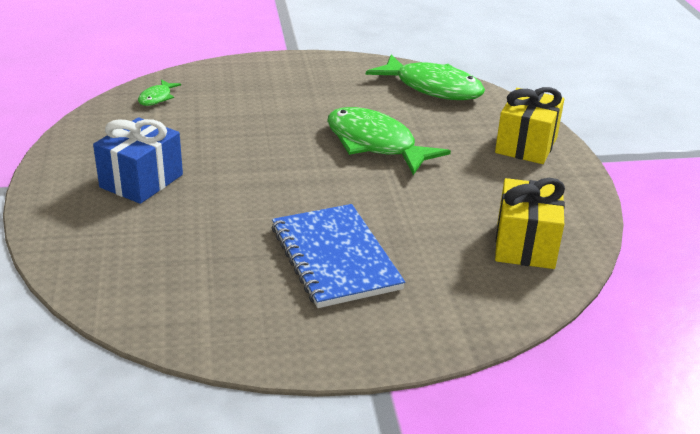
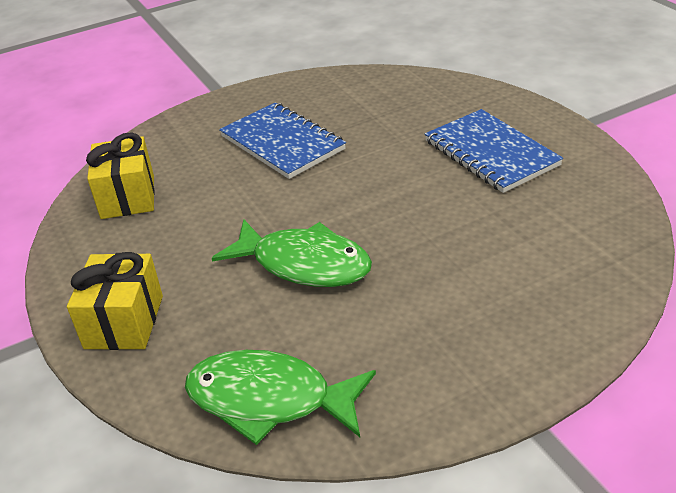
camera: 165 degrees right, 5 degrees up
(141, 181) = (491, 153): blue gift -> blue notebook
(157, 98) = (601, 249): green fish -> none

